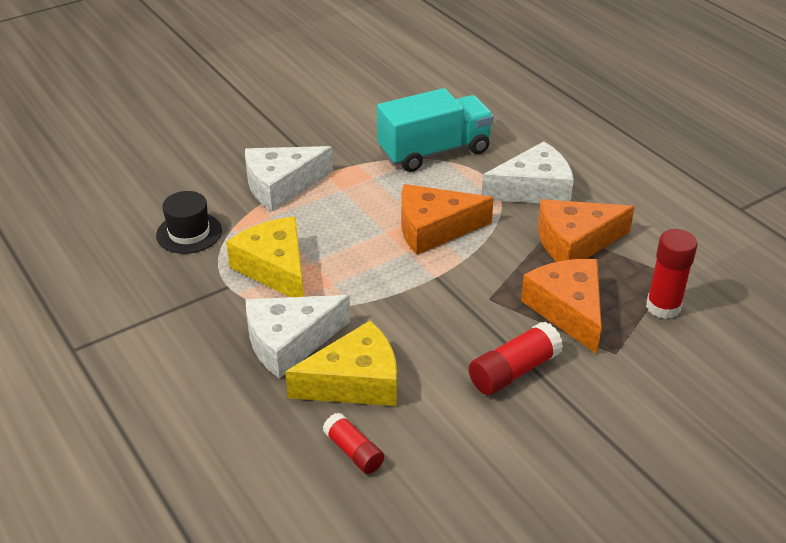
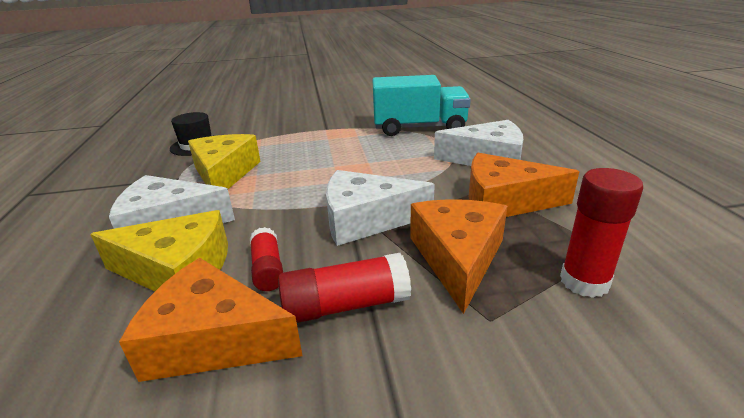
camera: 25 degrees right, 10 degrees down
(281, 185) = (288, 131): white cheese -> white cheese (366, 219)
(353, 451) = (87, 343): red glue stick -> red glue stick (268, 269)
(434, 229) = (375, 170): orange cheese -> orange cheese (213, 339)

